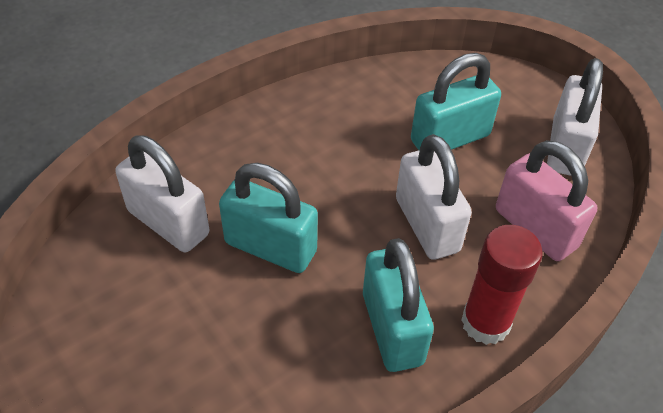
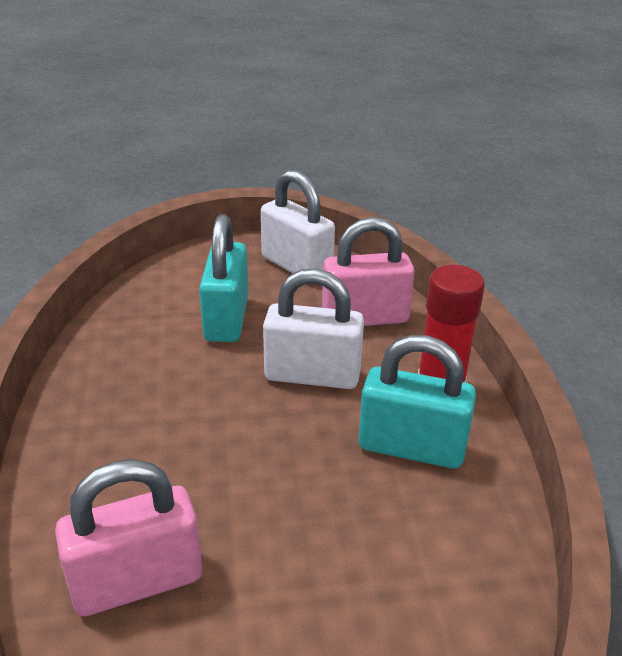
camera: 60 degrees left, 15 degrees down
(168, 222) = (137, 581): white padlock -> pink padlock
(270, 247) = (250, 498): turquoise padlock -> none

